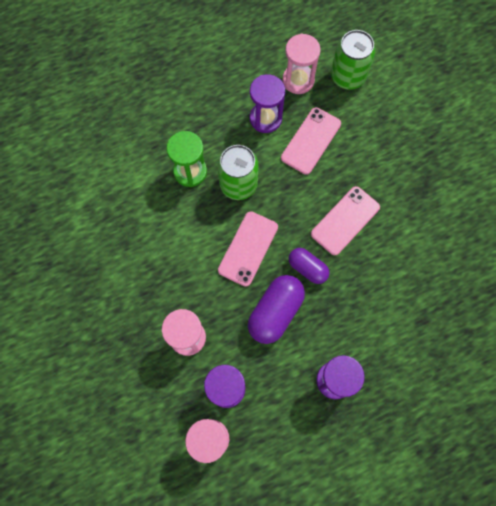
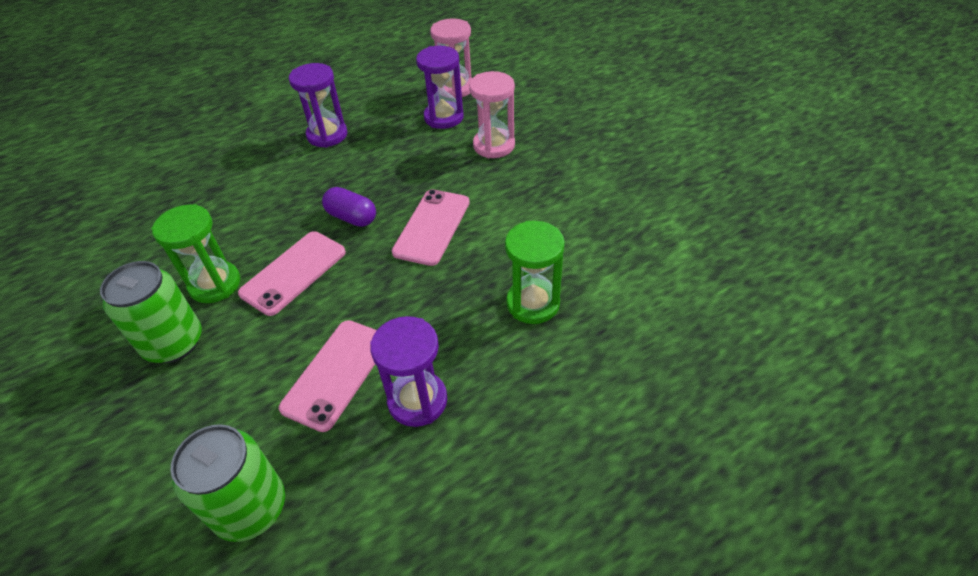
camera: 175 degrees right, 25 degrees down
(238, 184) = (454, 296): green can -> green can (174, 343)
(275, 312) = (393, 175): purple capsule -> none
(298, 80) = (355, 485): pink hourglass -> none
(397, 218) = (215, 284): none -> green hourglass

